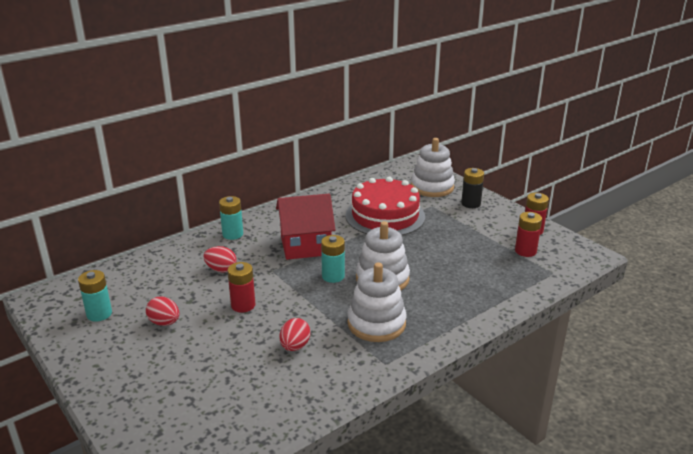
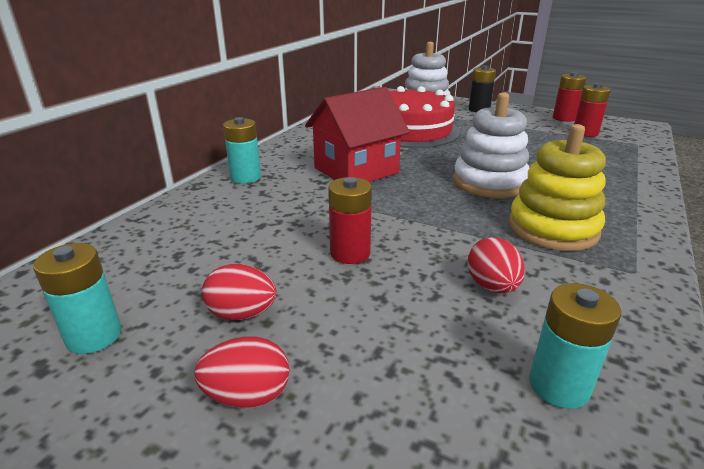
camera: 25 degrees left, 0 degrees up
(221, 269) = (269, 217): red egg -> red egg (247, 395)
(333, 276) = (429, 192): turquoise battery -> turquoise battery (559, 386)
(376, 323) = (552, 228): white stacking toy -> yellow stacking toy

